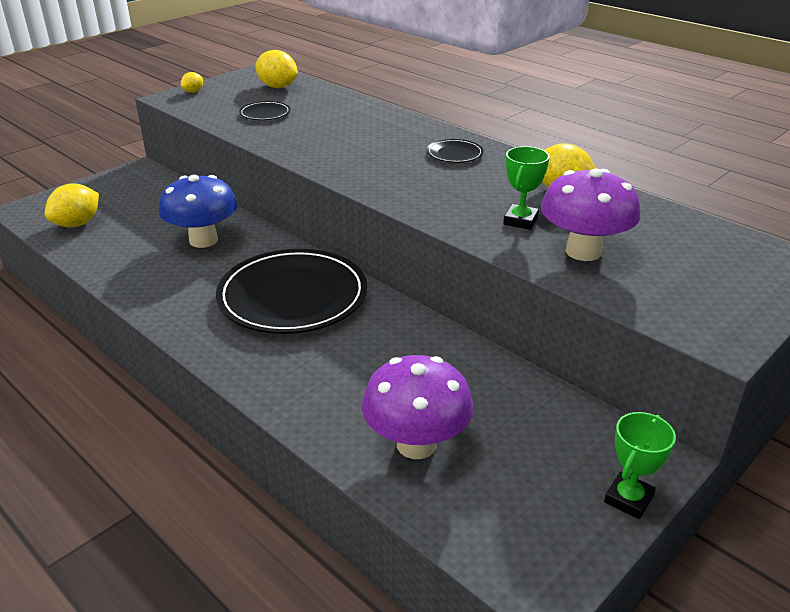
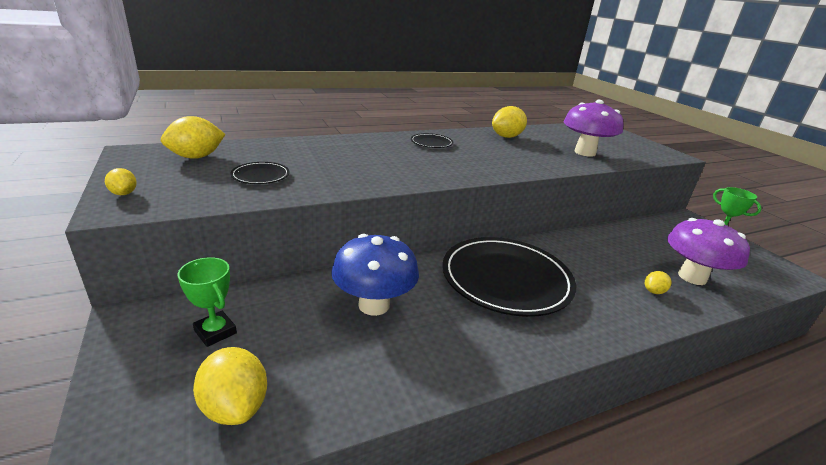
camera: 70 degrees left, 5 degrees down
(345, 404) = (653, 291): none -> yellow lemon
(520, 221) = (542, 154): green trophy -> green trophy (215, 332)

